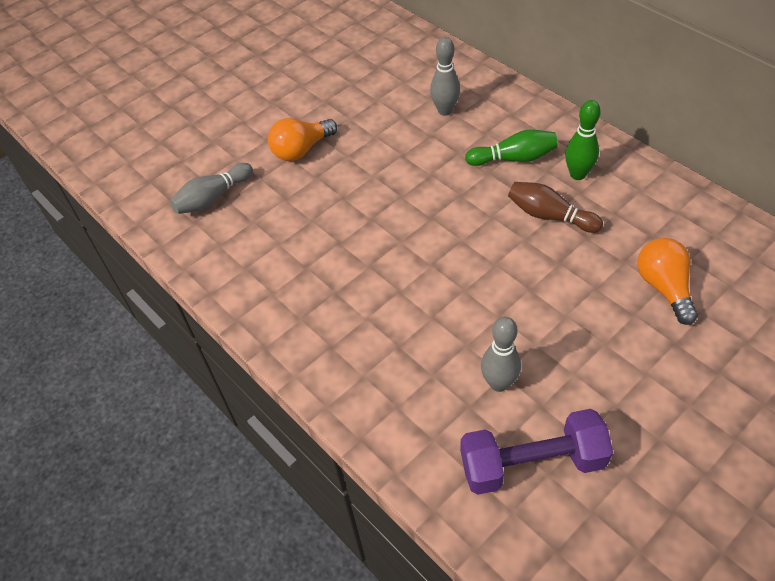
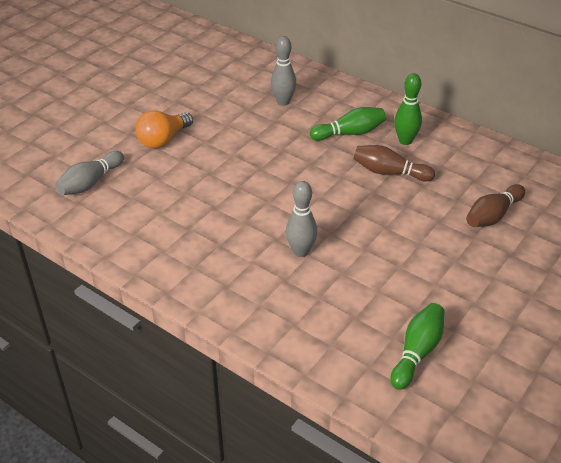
camera: 15 degrees left, 10 degrees down
(499, 383) = (376, 297): grey bowling pin -> grey bowling pin (301, 251)
(532, 463) = (417, 352): purple dumbbell -> green bowling pin
(664, 287) = (493, 215): orange light bulb -> brown bowling pin

